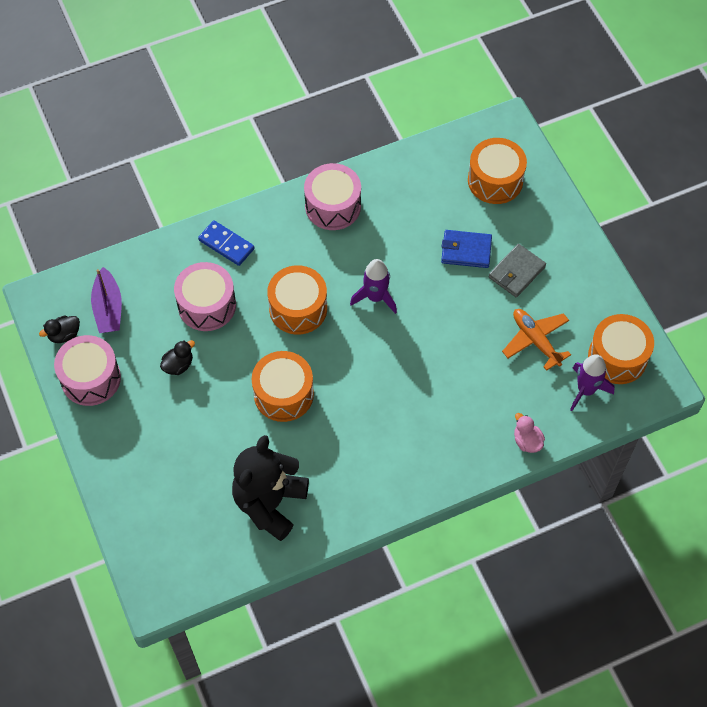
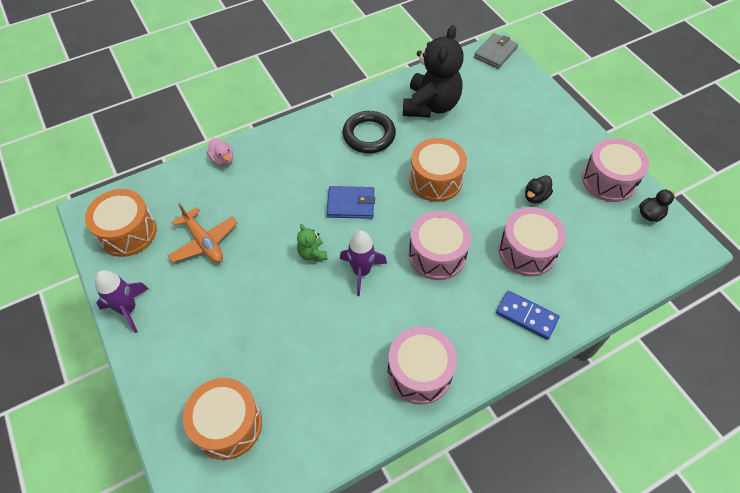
camera: 175 degrees right, 5 degrees down
(108, 308) = (620, 241): purple boat -> none
(298, 308) = (437, 255): orange drum -> pink drum
(353, 463) = (369, 135): none -> black ring
(424, 319) = (312, 253): none -> green teddy bear
(466, 251) = (267, 329): blue wallet -> blue wallet (351, 204)
(516, 272) = (214, 309): grey wallet -> grey wallet (495, 53)
(586, 390) = (164, 202): purple rocket -> purple rocket (128, 309)

